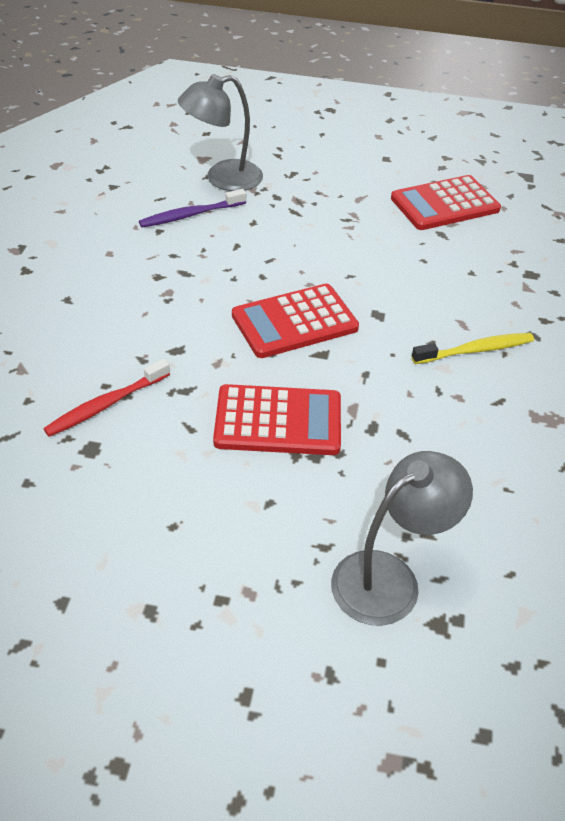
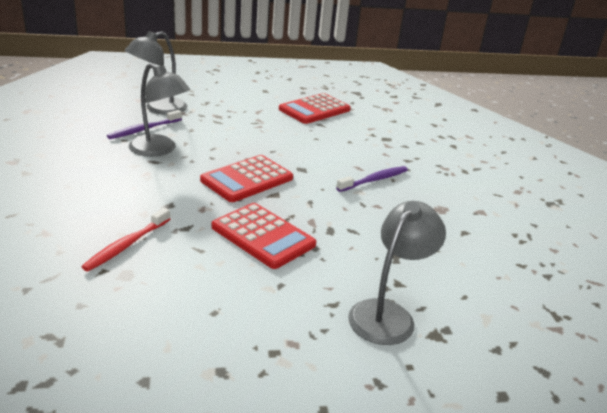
camera: 20 degrees left, 15 degrees down
(198, 254) = (159, 150): none -> grey lamp
(278, 421) = (263, 236): red calculator -> red calculator turned 60 degrees clockwise
(475, 350) = (374, 180): yellow toothbrush -> purple toothbrush

